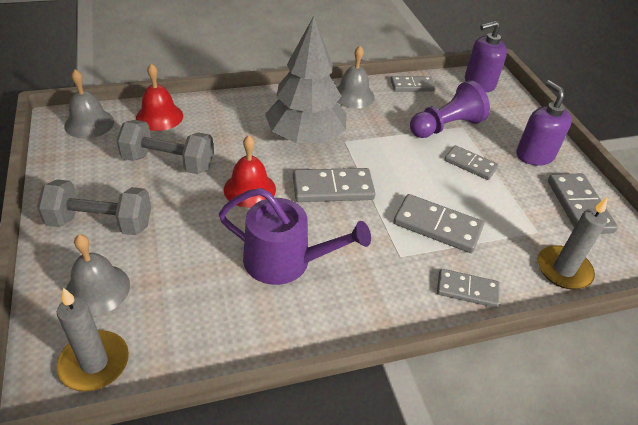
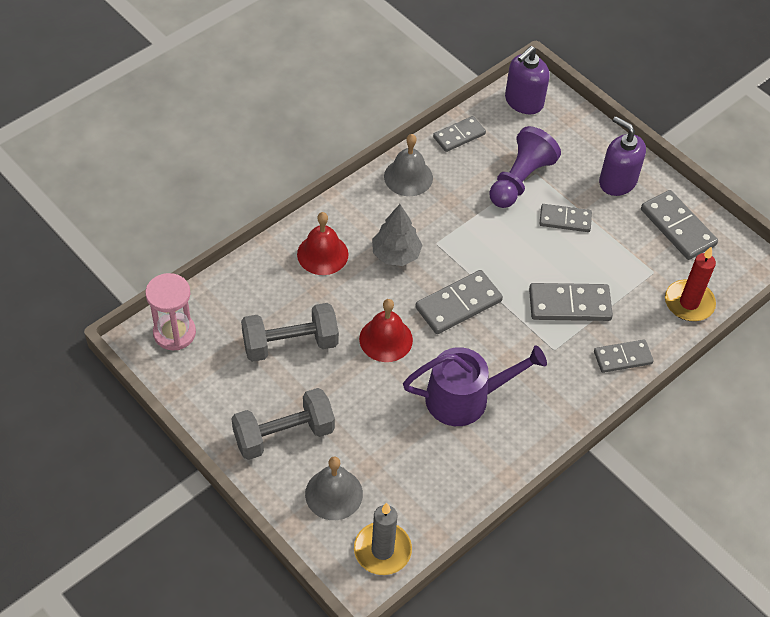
camera: 25 degrees left, 10 degrees up
(89, 123) = (174, 333): grey bell -> pink hourglass
(159, 116) = (236, 292): red bell -> red bell (322, 254)
(305, 137) = (396, 254): grey tree -> grey tree, size x0.57
(563, 270) = (689, 303): grey candle -> red candle

